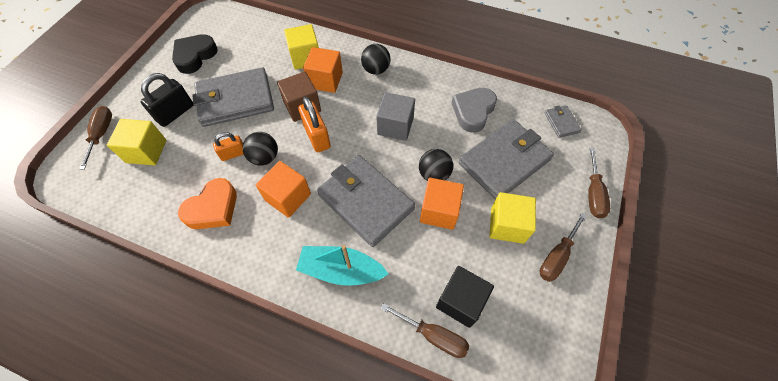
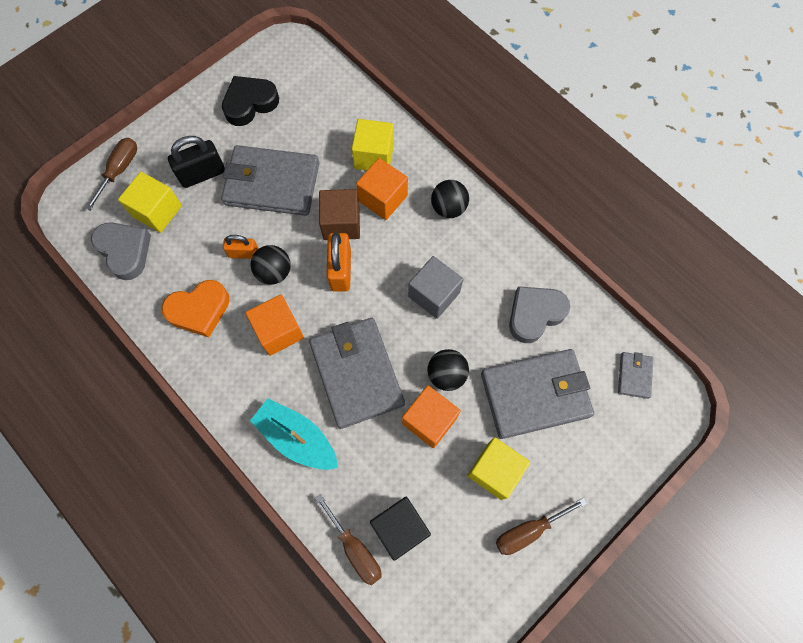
camera: 25 degrees right, 10 degrees up
(128, 190) = (125, 251): none -> grey heart
(593, 194) = (615, 480): brown screwdriver -> none

